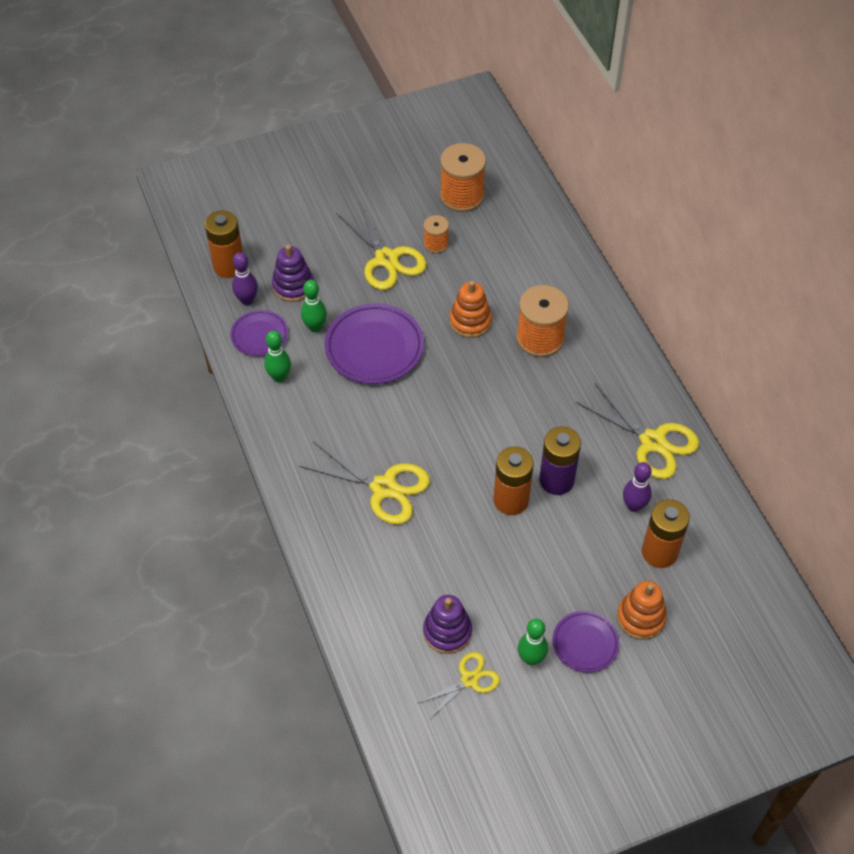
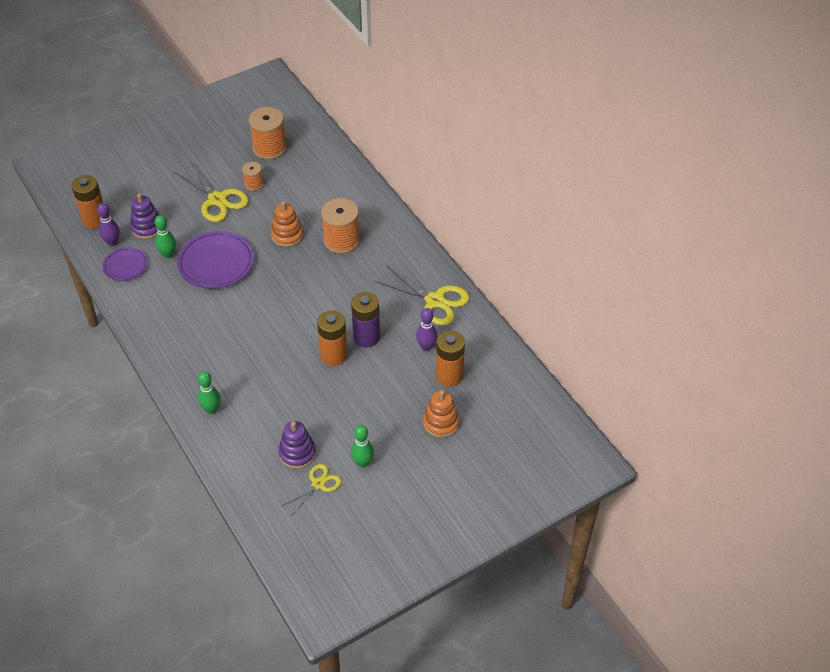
camera: 10 degrees left, 5 degrees down
(279, 377) = (145, 293): green bowling pin -> green bowling pin (211, 409)
(384, 488) = (236, 360): yellow scissors -> none
(585, 643) = (402, 446): purple plate -> none

